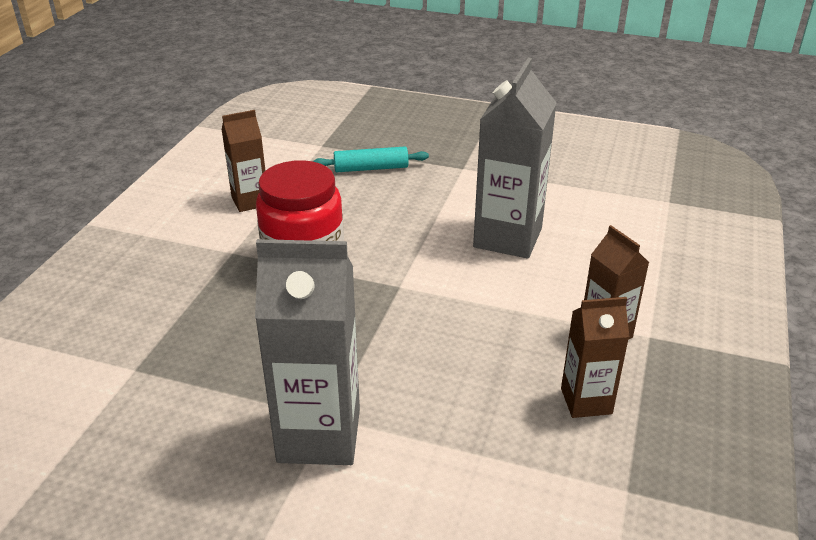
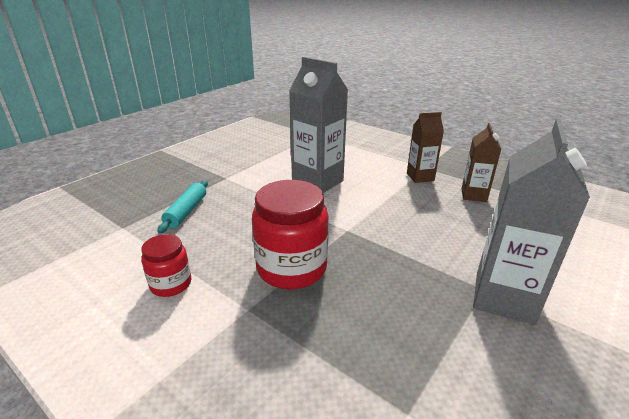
camera: 70 degrees left, 5 degrees down
(250, 201) = (171, 284): brown carton -> red jar

